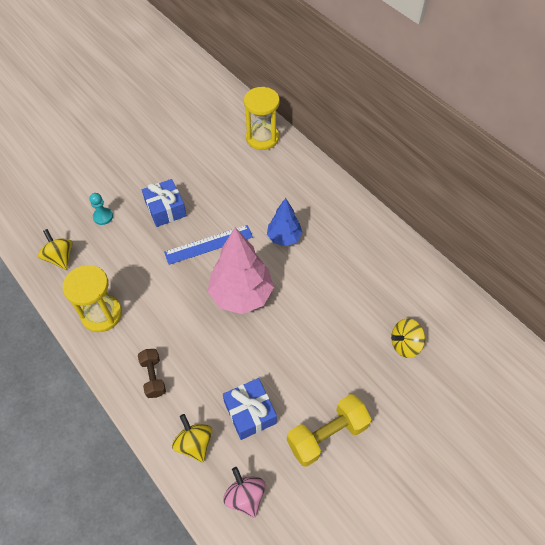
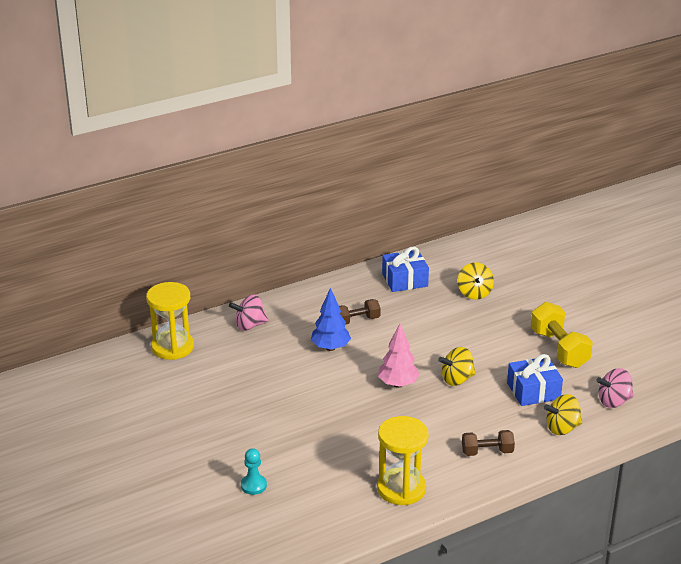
camera: 80 degrees left, 25 degrees down
(60, 257) = (308, 524): yellow spinning top -> yellow spinning top (457, 379)
(165, 209) = (259, 431): blue gift -> blue gift (404, 280)
(208, 244) = (323, 402): blue ruler -> none
(241, 295) = (398, 384): pink tree -> pink tree, size x0.59
(303, 178) = (250, 325): none -> pink spinning top
(330, 251) = (357, 320): none -> brown dumbbell

